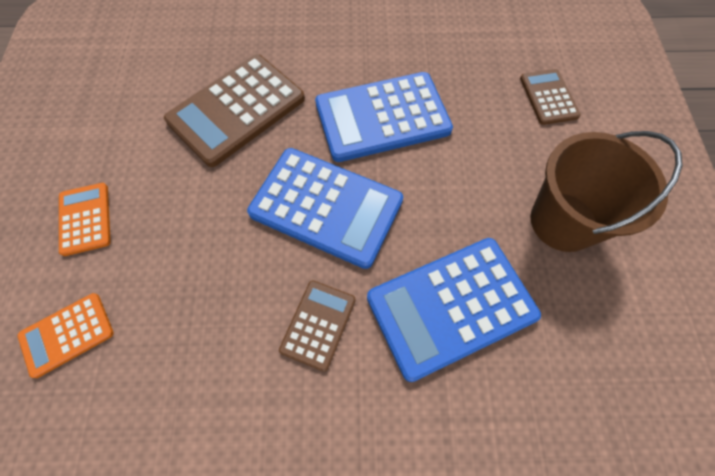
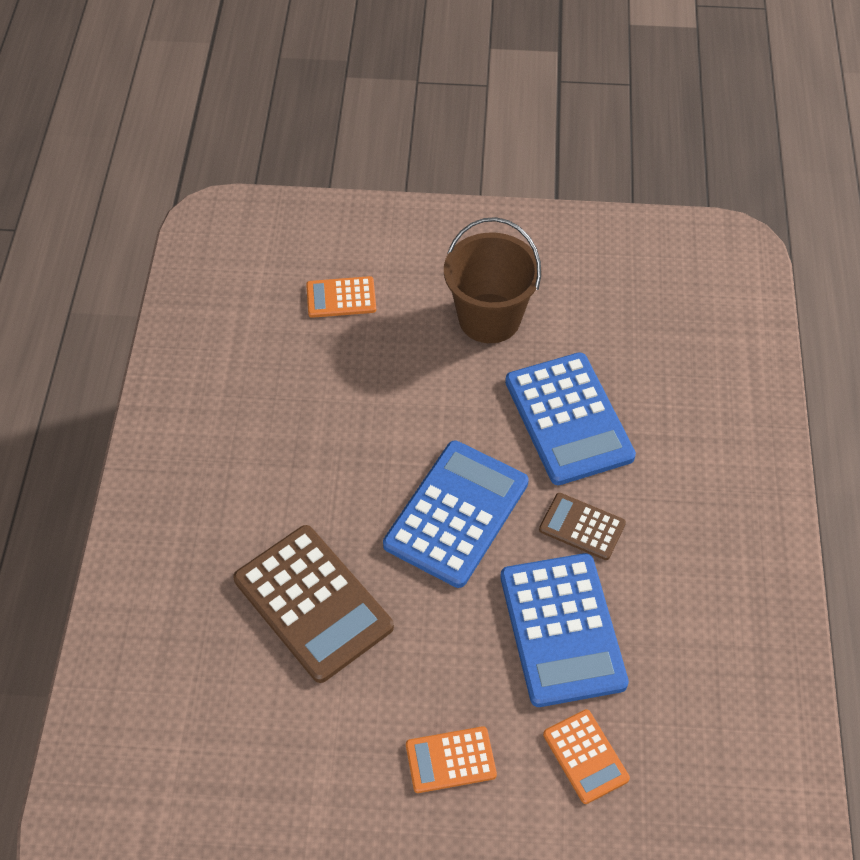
camera: 85 degrees left, 10 degrees down
(382, 117) = (346, 452): blue calculator -> blue calculator (562, 629)
(548, 97) = (341, 298): brown calculator -> orange calculator

